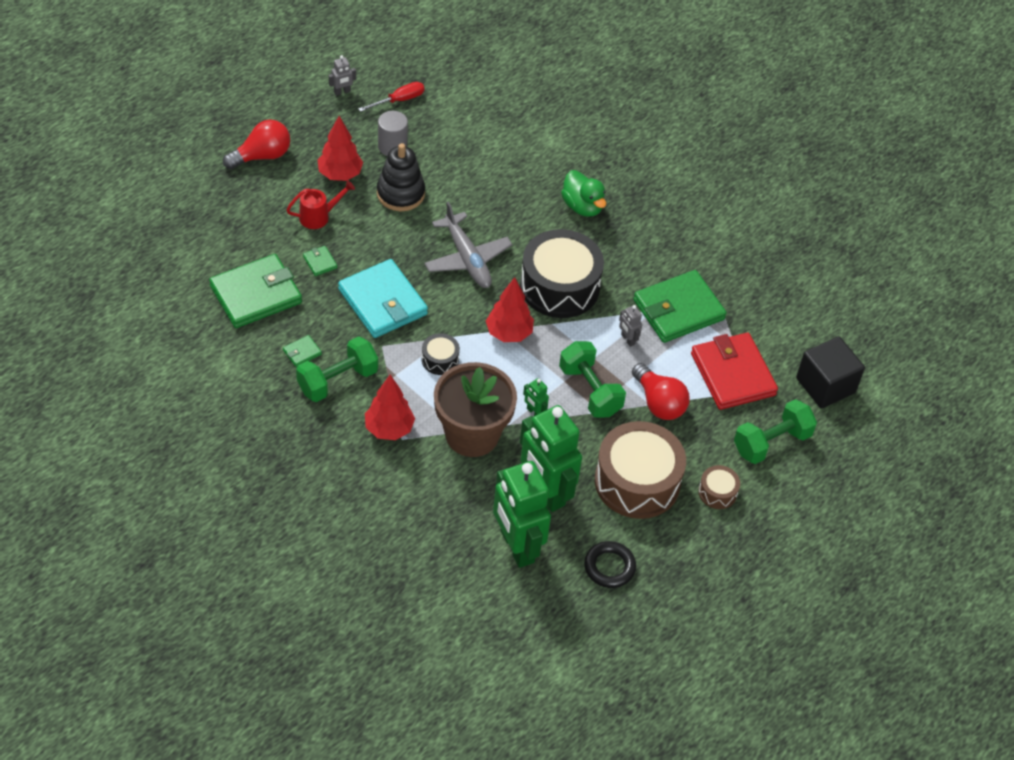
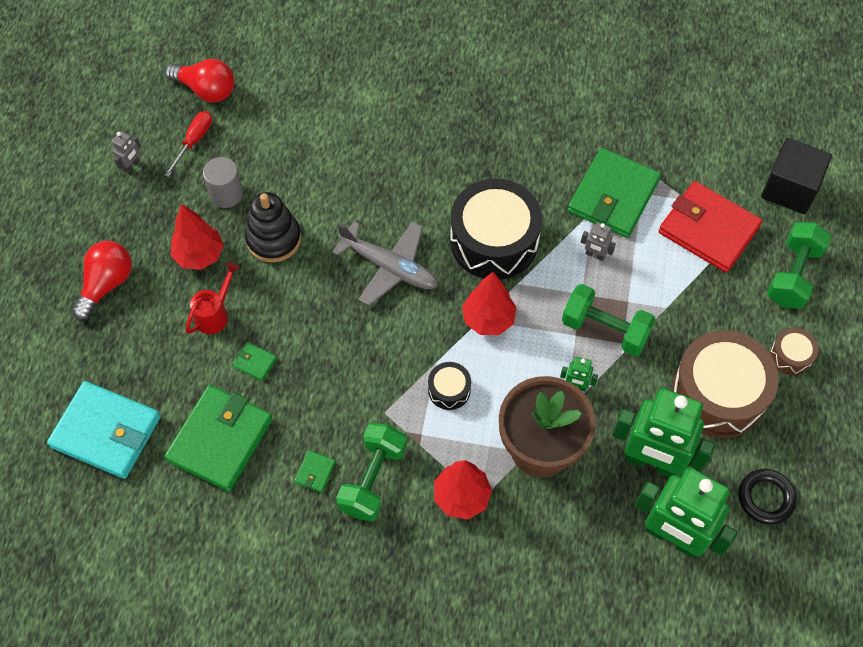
camera: 30 degrees left, 10 degrees up
(382, 302) = (348, 365): turquoise wallet -> turquoise wallet (106, 432)
(582, 206) = (449, 146): green duck -> none
(659, 402) = (671, 300): red light bulb -> red light bulb (206, 90)

